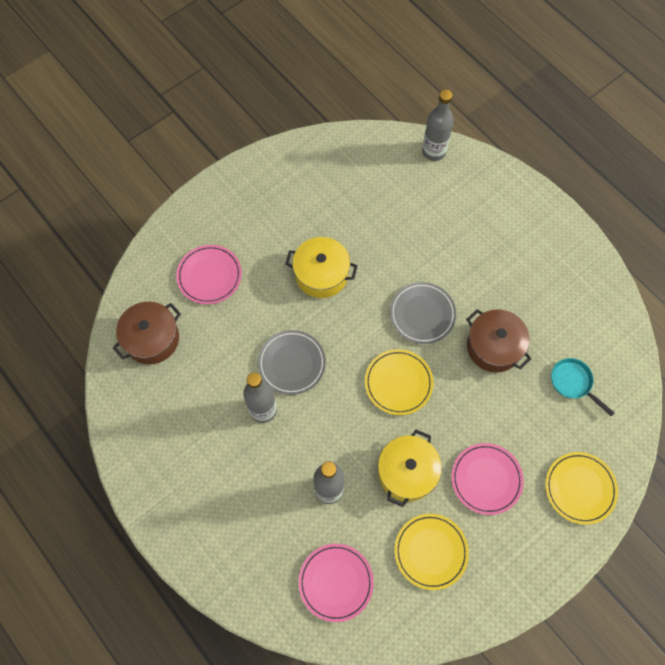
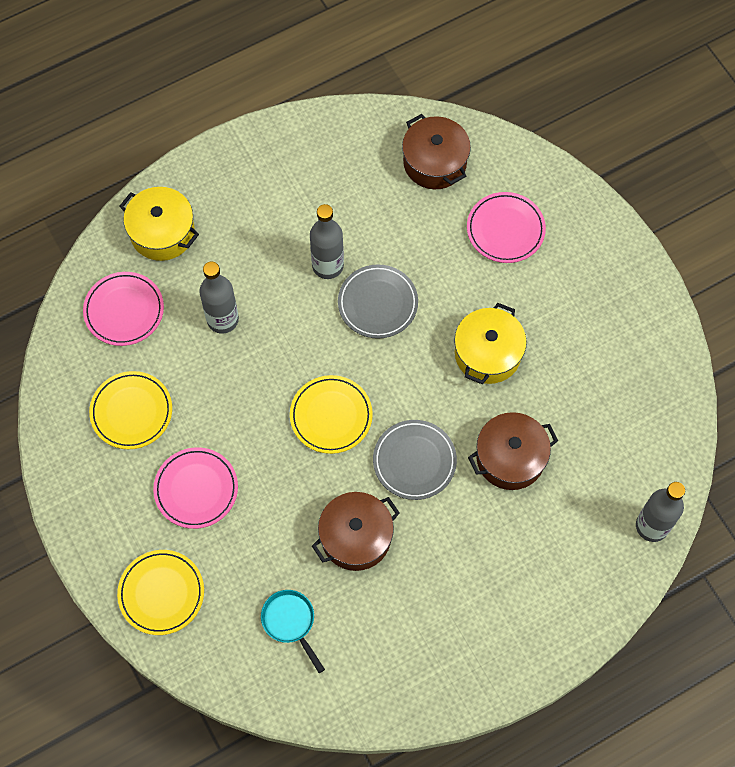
camera: 100 degrees right, 0 degrees up
(404, 247) = (510, 458): none -> brown pot
(407, 472) = (223, 404): yellow pot -> yellow pot (162, 232)
(573, 383) = (290, 622): turquoise pan -> turquoise pan turned 90 degrees counterclockwise

